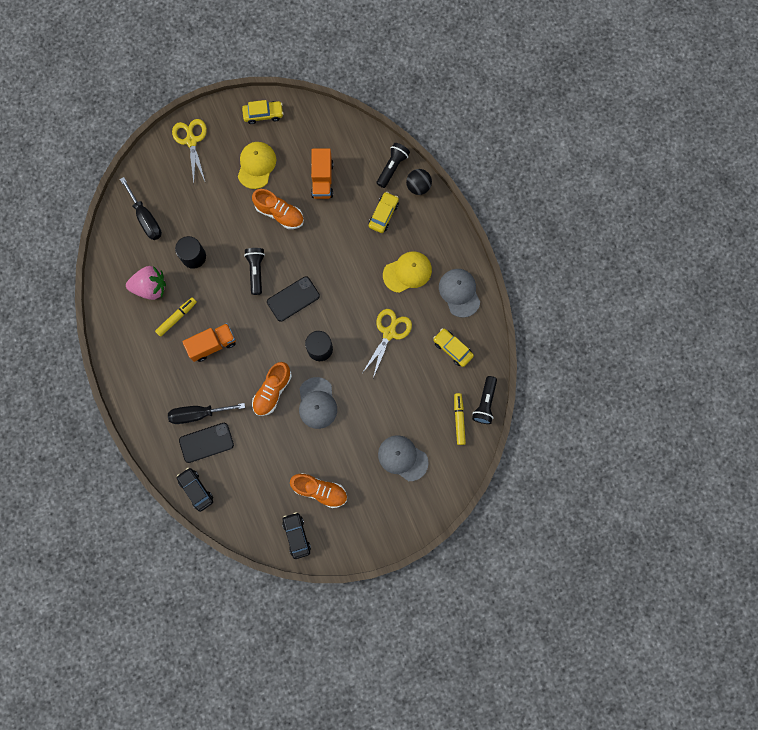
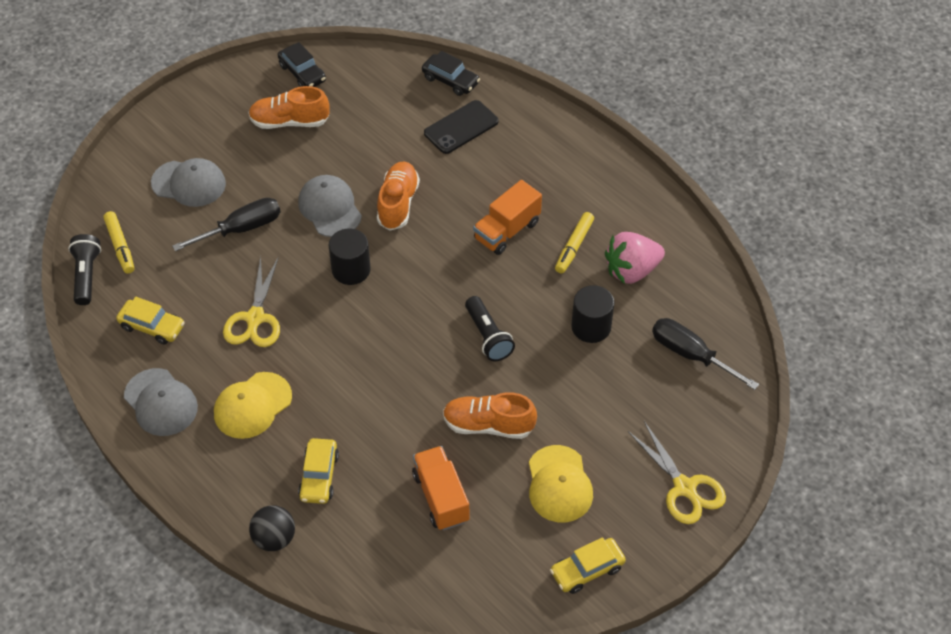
camera: 160 degrees right, 25 degrees down
(198, 414) = (487, 152): black screwdriver -> black screwdriver (241, 229)
(293, 299) = (416, 318): black phone -> none
(392, 167) = (329, 555): black flashlight -> none

